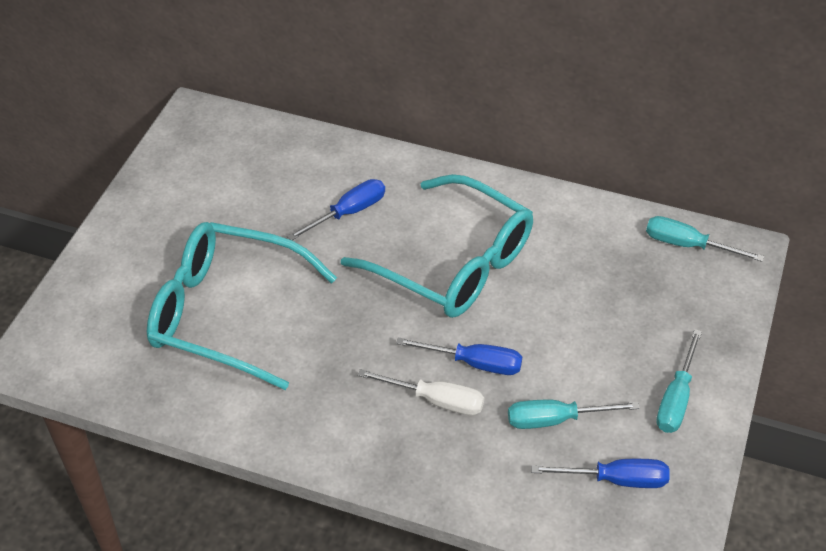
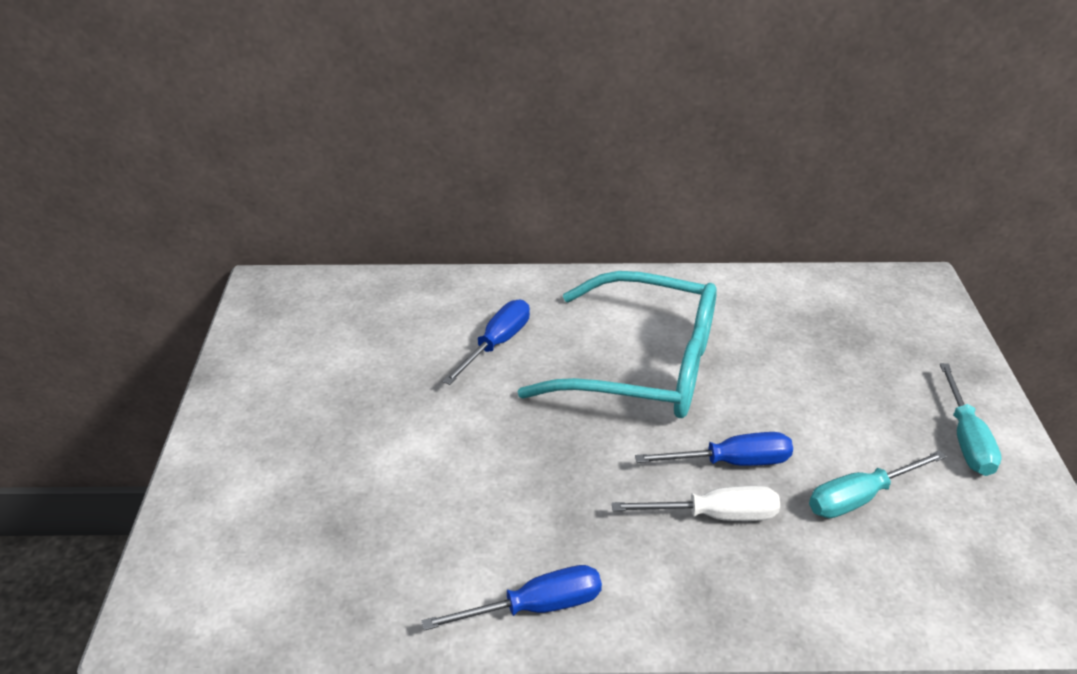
camera: 20 degrees left, 10 degrees down
(226, 313) = (406, 486): turquoise glasses -> none
(615, 479) = (970, 544): blue screwdriver -> blue screwdriver (535, 607)
(688, 245) = (867, 292): turquoise screwdriver -> none

